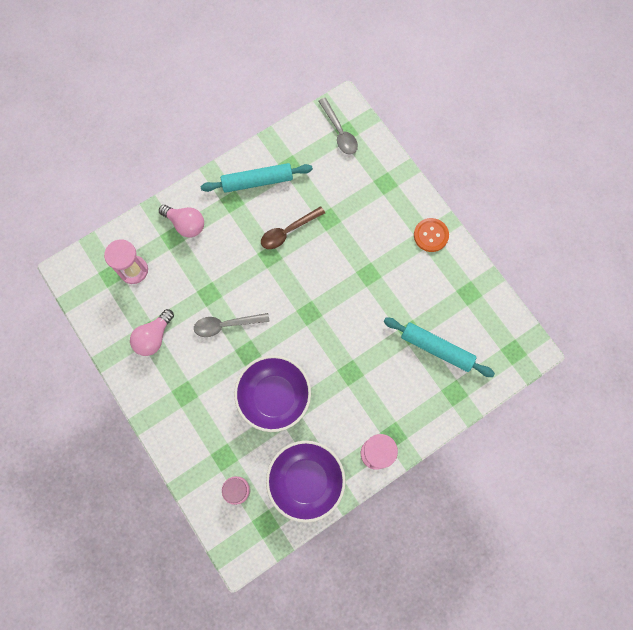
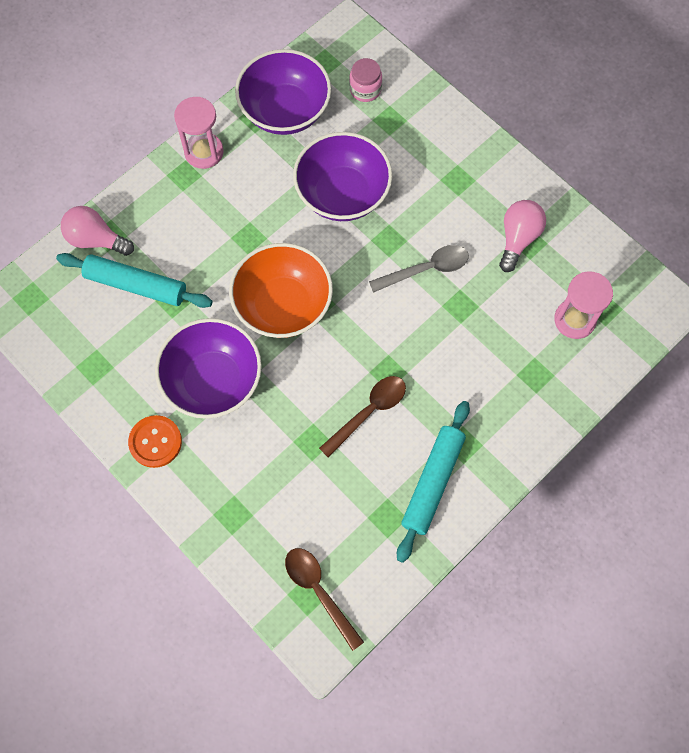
camera: 170 degrees right, 5 degrees down
(186, 224) = (521, 397): pink light bulb -> pink light bulb (96, 239)
(257, 181) = (432, 482): turquoise rolling pin -> turquoise rolling pin turned 45 degrees counterclockwise
(333, 315) = (283, 305): none -> orange bowl
(339, 132) = (318, 591): grey spoon -> brown spoon
(388, 269) = (213, 381): none -> purple bowl

